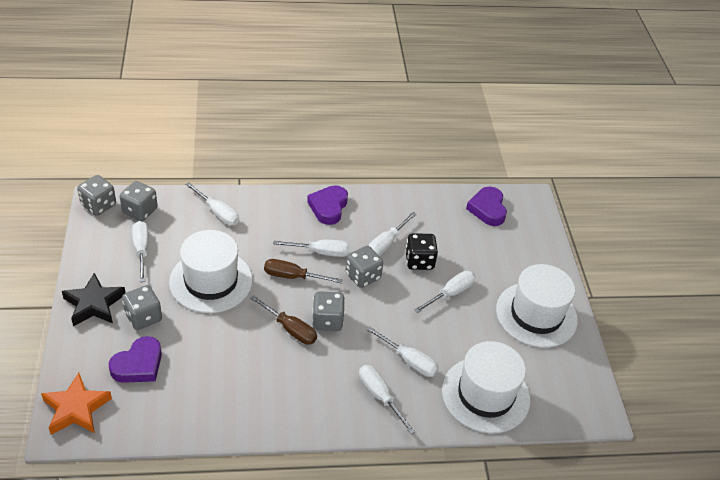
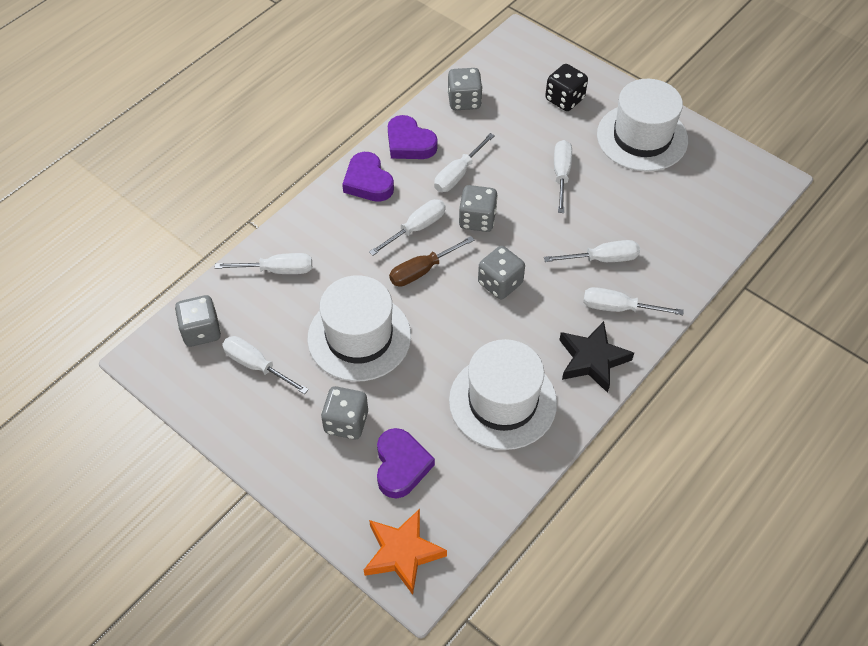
camera: 40 degrees left, 10 degrees up
(94, 304) = (285, 453): black star -> black star (592, 360)
(98, 205) = (152, 361): grey dice -> grey dice (464, 101)
(290, 329) = (481, 317): brown screwdriver -> none
(386, 243) = (458, 174): white screwdriver -> white screwdriver turned 45 degrees clockwise
(419, 261) = (503, 167): black dice -> black dice (564, 99)
(485, 394) = (686, 235): white hat -> white hat (502, 401)
(487, 209) = (497, 75): purple heart -> purple heart (409, 143)

